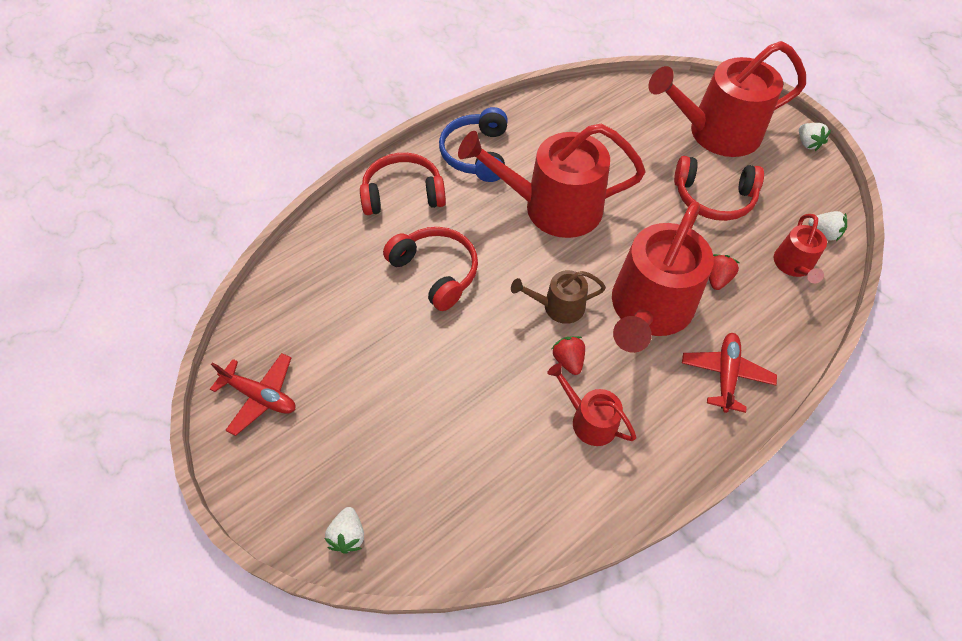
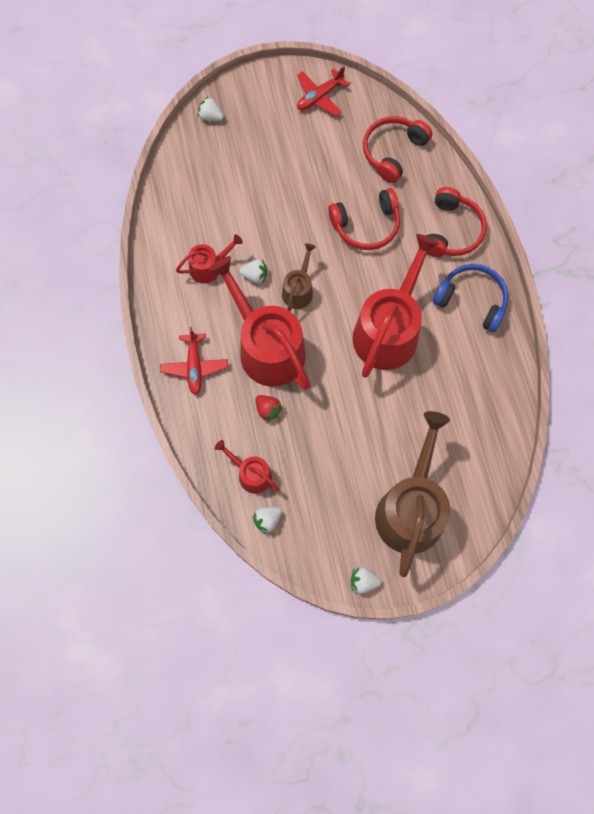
camera: 115 degrees right, 15 degrees up
(568, 360) = (255, 276): red strawberry -> white strawberry
(713, 198) = (342, 457): red headphones -> red headphones (393, 152)
(716, 133) = (411, 509): red watering can -> brown watering can
(725, 375) = (194, 366): red plane -> red plane turned 45 degrees clockwise

